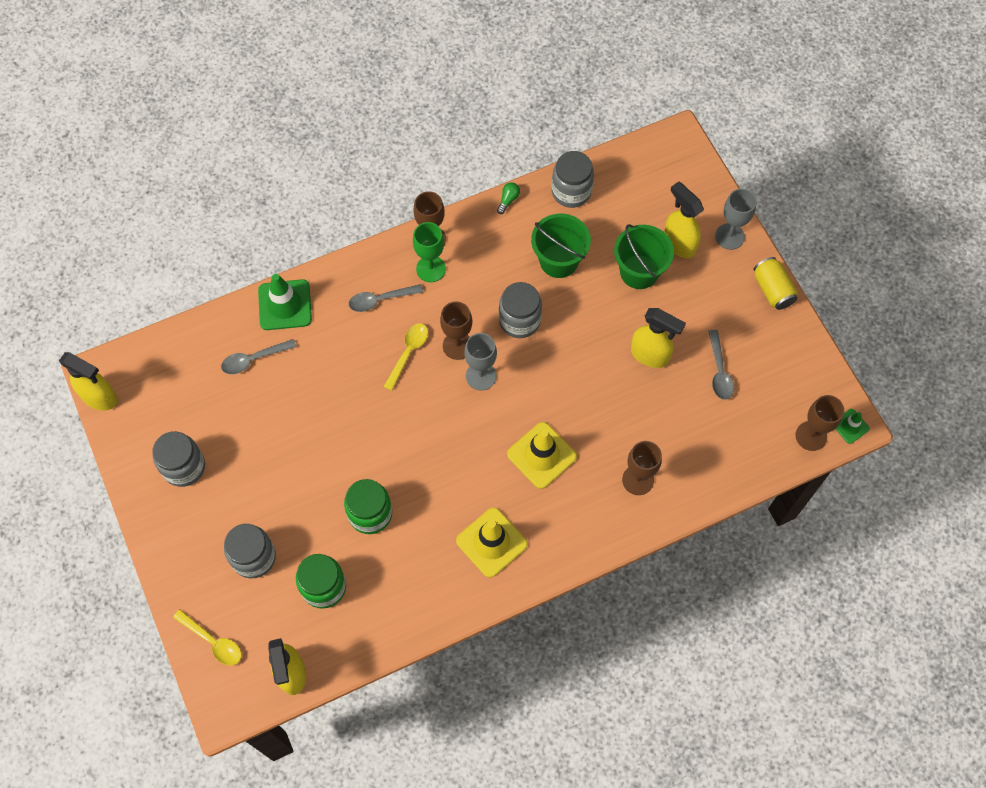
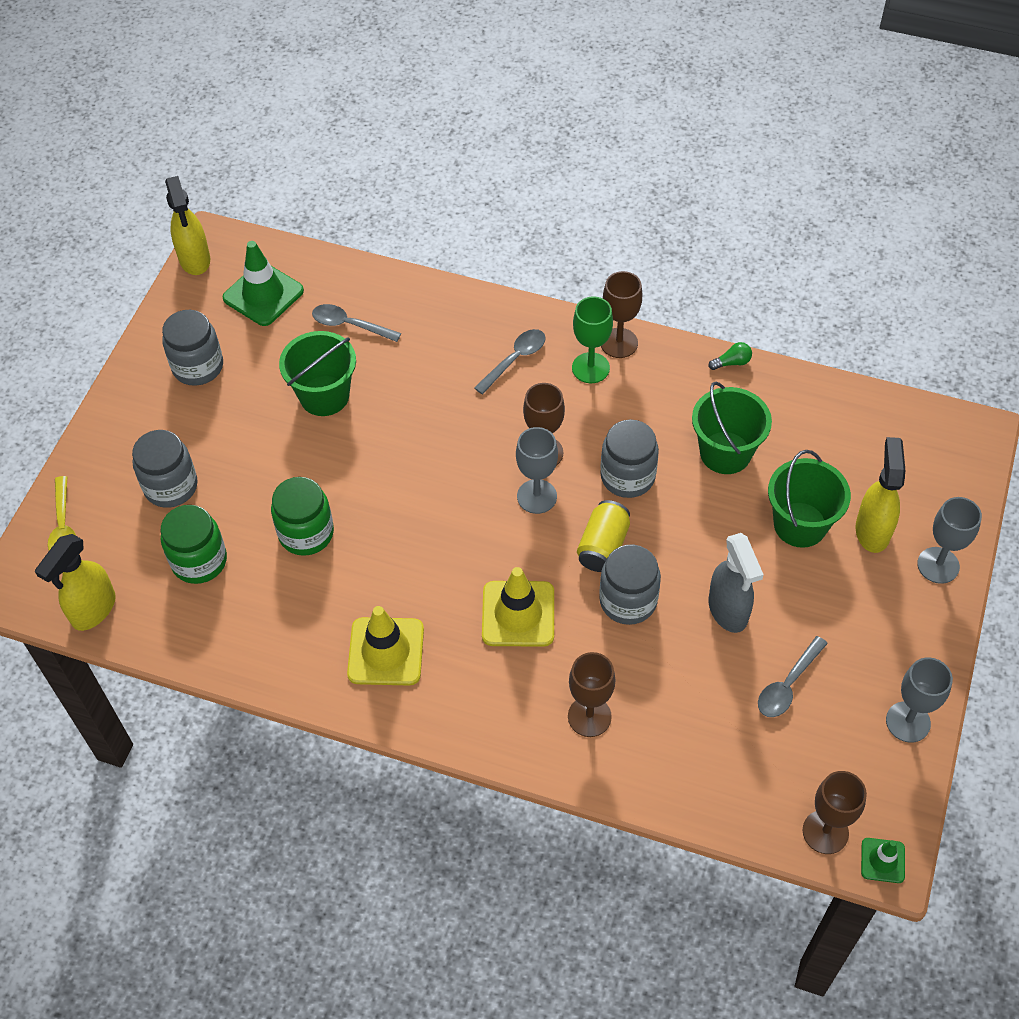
camera: 45 degrees right, 10 degrees down
(285, 305) = (425, 301): green traffic cone -> green traffic cone (263, 294)
(287, 419) = (324, 396): none -> green bucket
(380, 300) = (515, 360): grey spoon -> grey spoon turned 105 degrees clockwise
(408, 353) = (490, 424): yellow spoon -> none
(571, 191) = (805, 400): grey jar -> grey jar (628, 601)
(650, 355) = (728, 611): yellow spray bottle -> grey spray bottle
(772, 290) = (933, 653): yellow can -> yellow can (603, 546)
(795, 340) = (908, 722): none -> grey goblet

